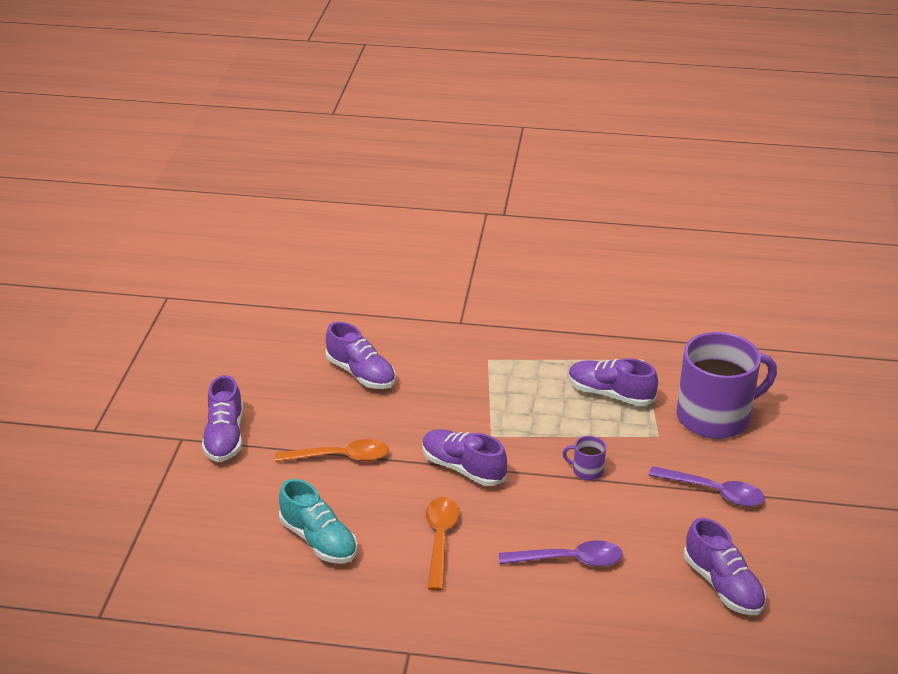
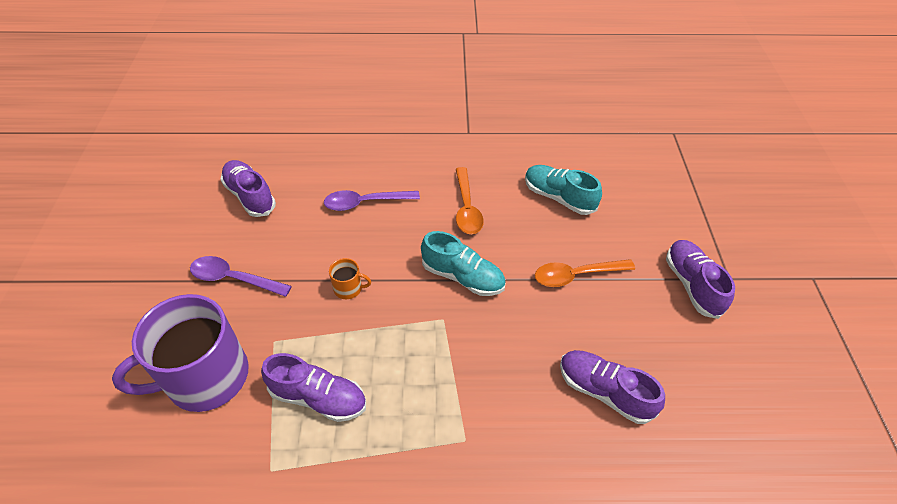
camera: 170 degrees right, 15 degrees up
(463, 468) = (463, 277): purple shoe -> turquoise shoe
(587, 470) = (348, 288): purple mug -> orange mug

